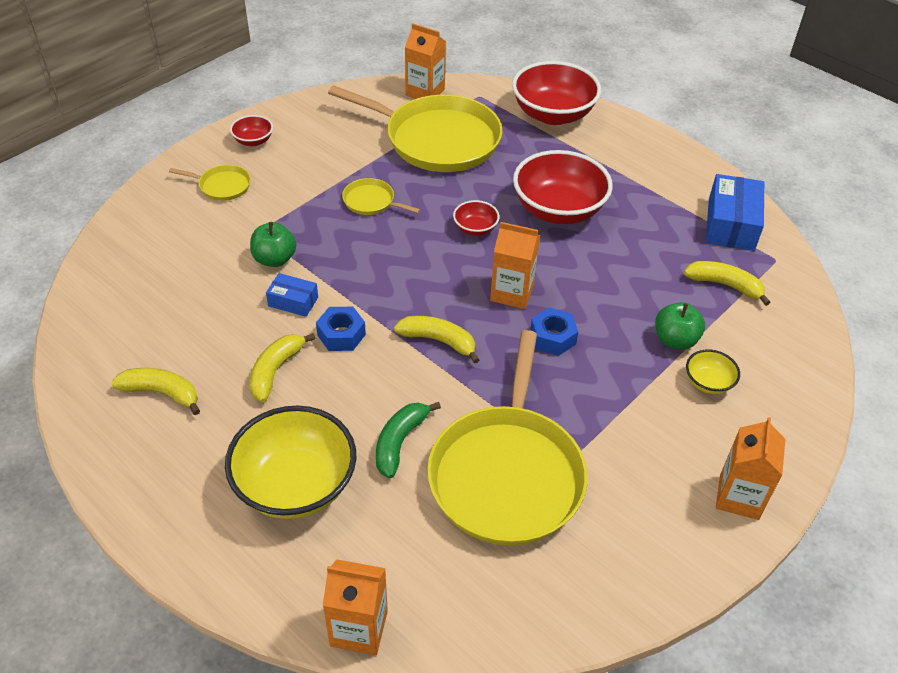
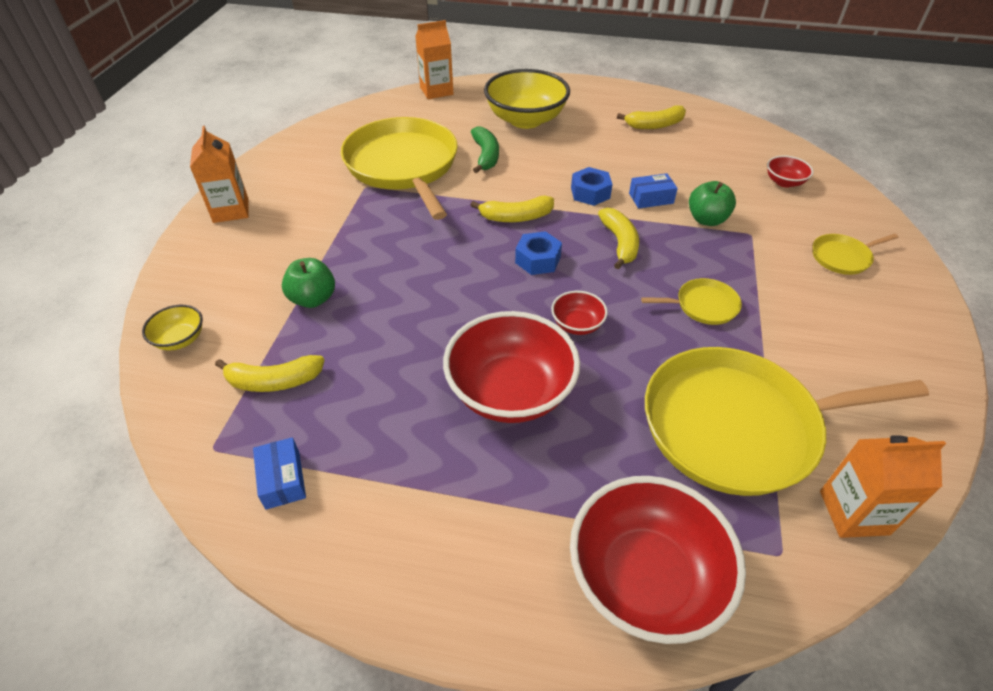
camera: 150 degrees right, 0 degrees up
(253, 141) = (900, 317): red bowl -> red bowl (784, 182)
(275, 371) = (605, 158): yellow banana -> yellow banana (619, 243)
(512, 293) = (489, 277): orange carton -> none
(553, 337) = (426, 256): blue nut -> blue nut (538, 260)
(708, 382) = (271, 275): yellow bowl -> yellow bowl (180, 339)
(730, 224) = (283, 479): blue box -> blue box, size x0.56

